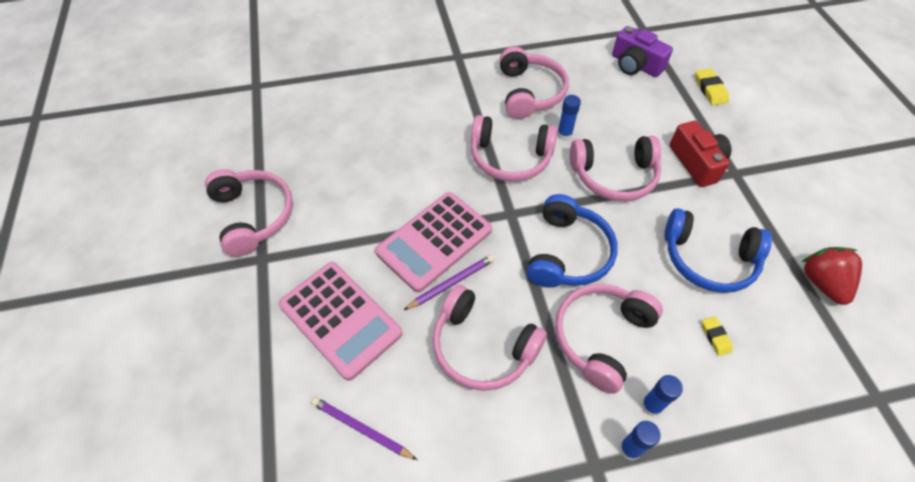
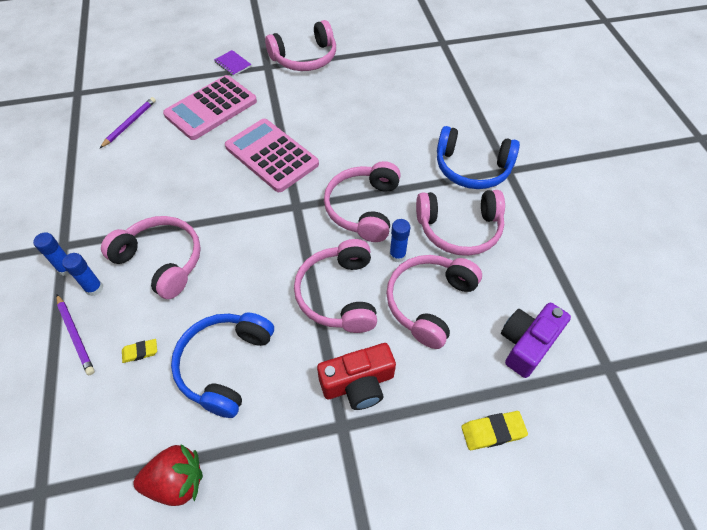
camera: 90 degrees right, 0 degrees up
(246, 302) = (233, 64): none -> purple notebook
(451, 283) = (230, 166): purple pencil -> purple pencil (75, 335)
(482, 347) = (171, 184): pink headphones -> pink headphones (429, 302)
(568, 253) = (248, 245): blue headphones -> blue headphones (472, 168)

